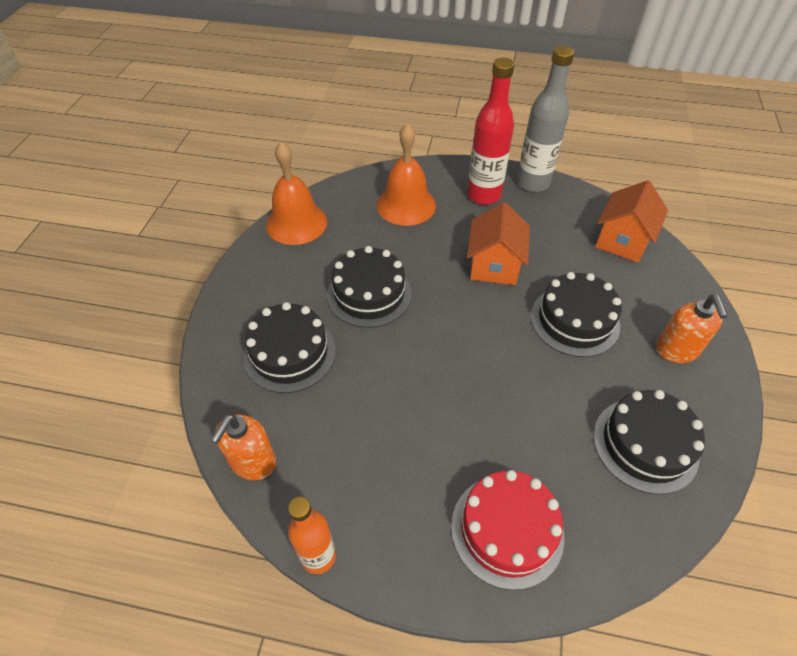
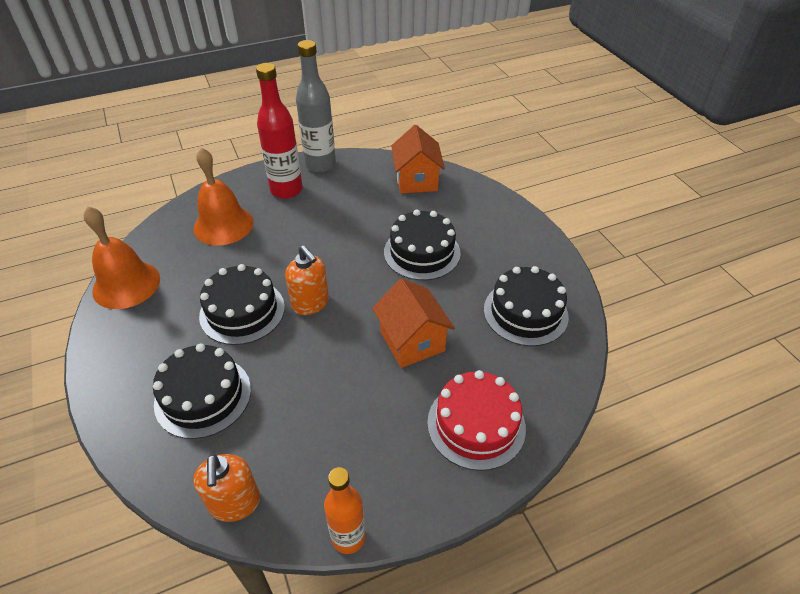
camera: 35 degrees left, 5 degrees down
(494, 266) = (333, 240): orange house -> orange house (412, 341)
(676, 350) = (503, 239): orange soap dispenser -> orange soap dispenser (310, 303)

